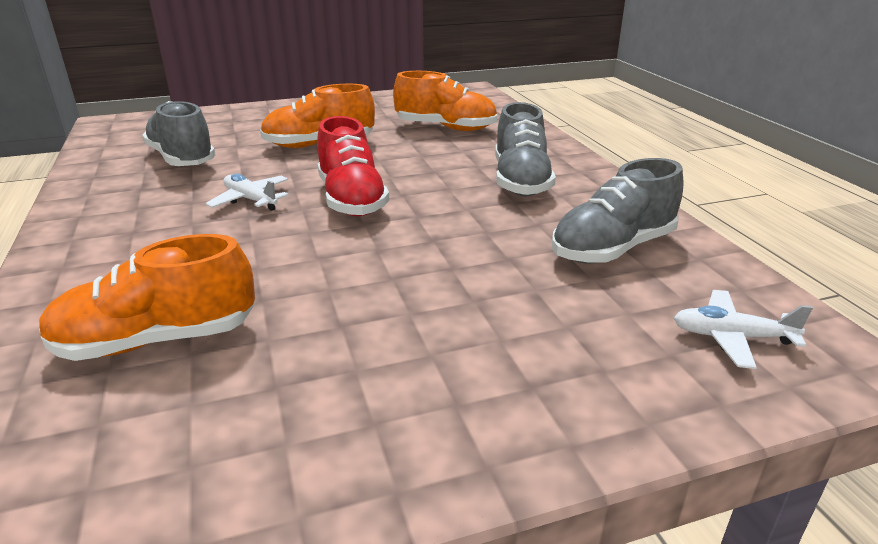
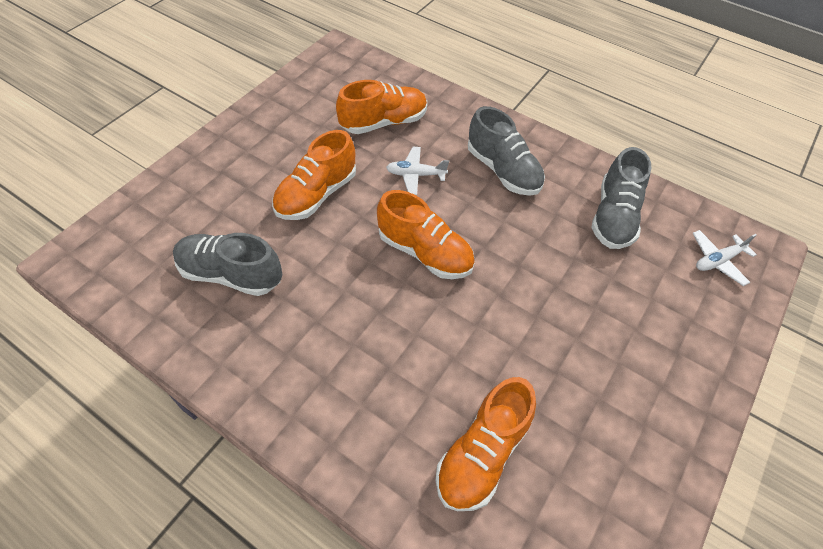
camera: 40 degrees left, 25 degrees up
(251, 200) = (358, 293): white plane -> white plane (415, 175)
(351, 200) = (425, 252): red shoe -> orange shoe

